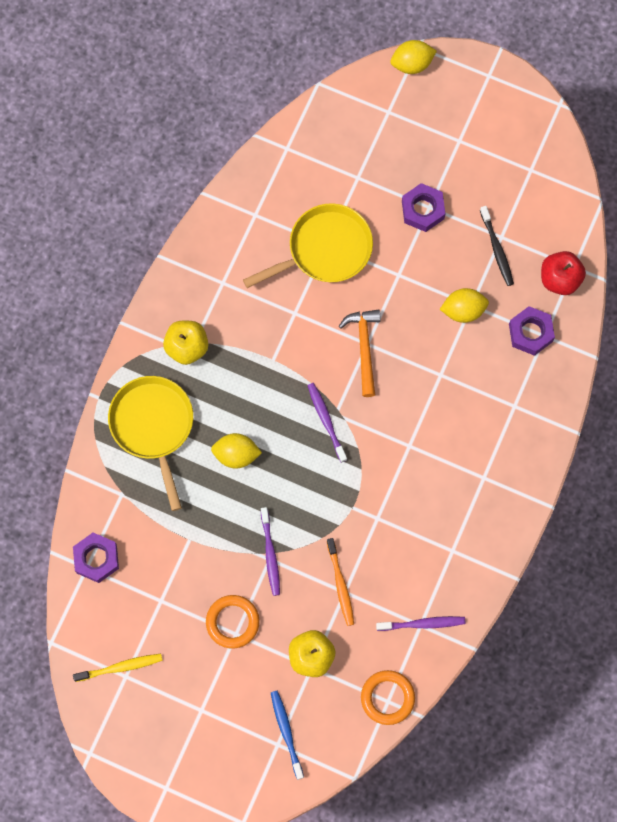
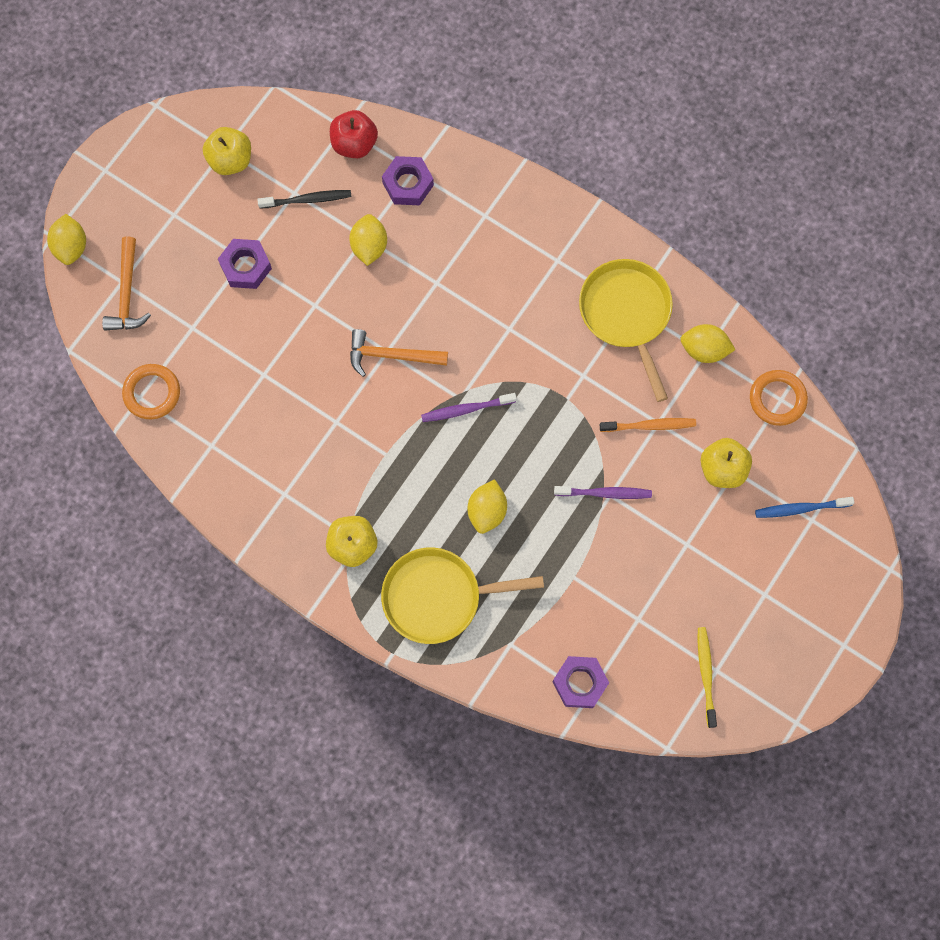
camera: 80 degrees left, 0 degrees up
(232, 622) = (673, 545): orange ring -> orange ring (152, 393)
(325, 250) = (269, 377): yellow pan -> yellow pan (626, 314)
(378, 118) = (127, 293): none -> orange hammer
(423, 624) = (704, 350): purple toothbrush -> yellow lemon
(521, 177) = (230, 160): none -> yellow apple

